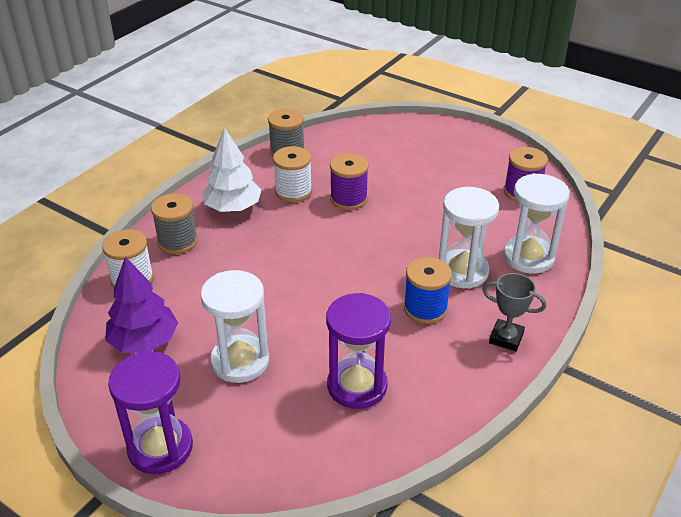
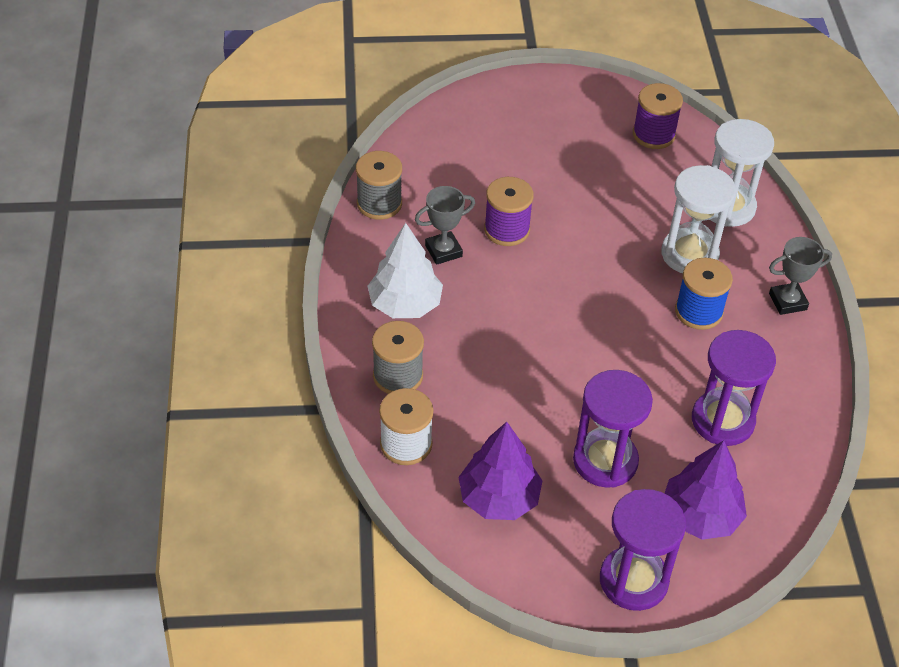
camera: 40 degrees left, 10 degrees up
(240, 361) = (605, 461): white hourglass -> purple hourglass
(261, 437) = (700, 516): none -> purple tree
(293, 191) = (443, 251): white spool -> grey trophy

